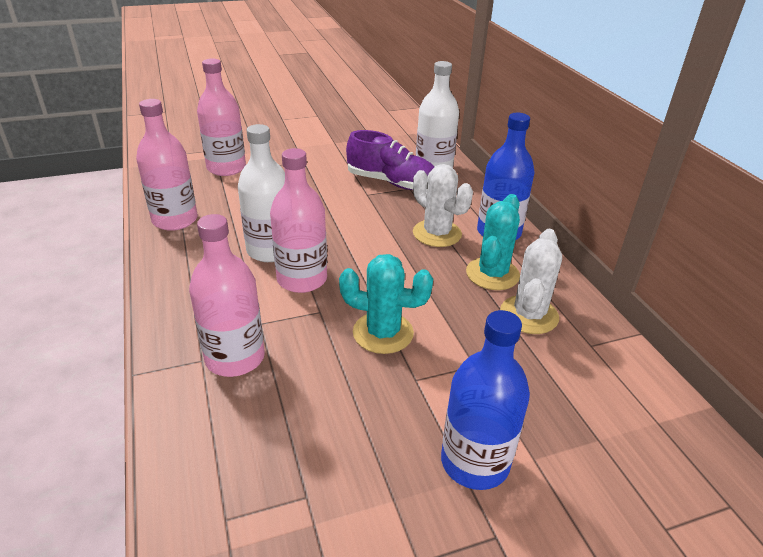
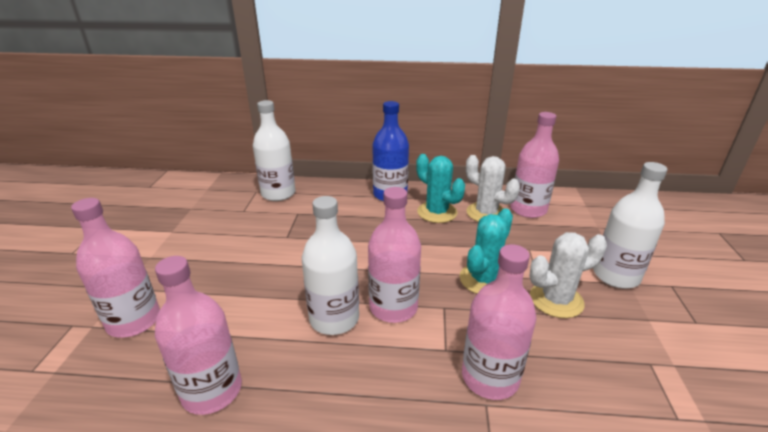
camera: 65 degrees left, 5 degrees down
(392, 183) = (281, 219): purple shoe -> none
(437, 233) = (373, 219): white cactus -> white cactus (556, 300)
(475, 462) = (616, 276): blue bottle -> white bottle
(577, 354) = (528, 209): none -> pink bottle

